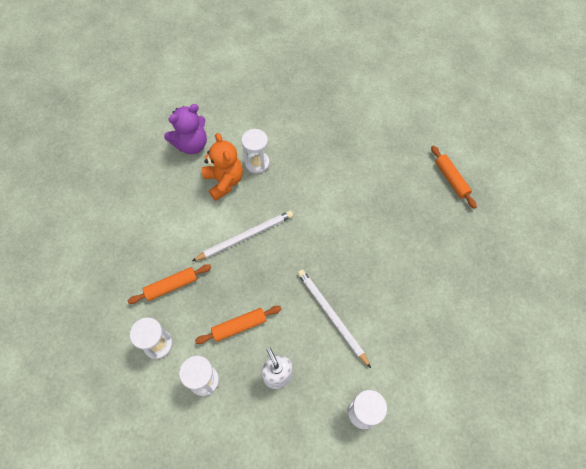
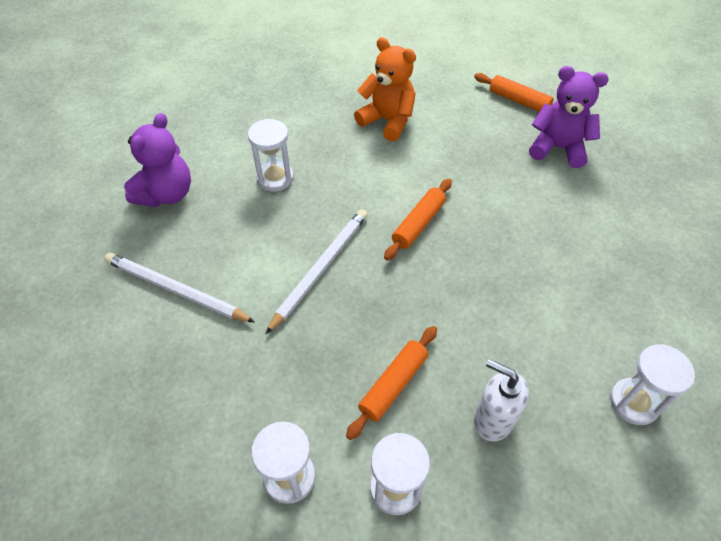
camera: 30 degrees left, 10 degrees down
(171, 286) = (256, 384): orange rolling pin -> orange rolling pin (418, 224)
(224, 181) = (244, 217): orange teddy bear -> orange teddy bear (387, 121)
(331, 316) = (504, 308): white pencil -> white pencil (176, 290)
(450, 228) = (558, 148): none -> purple teddy bear

